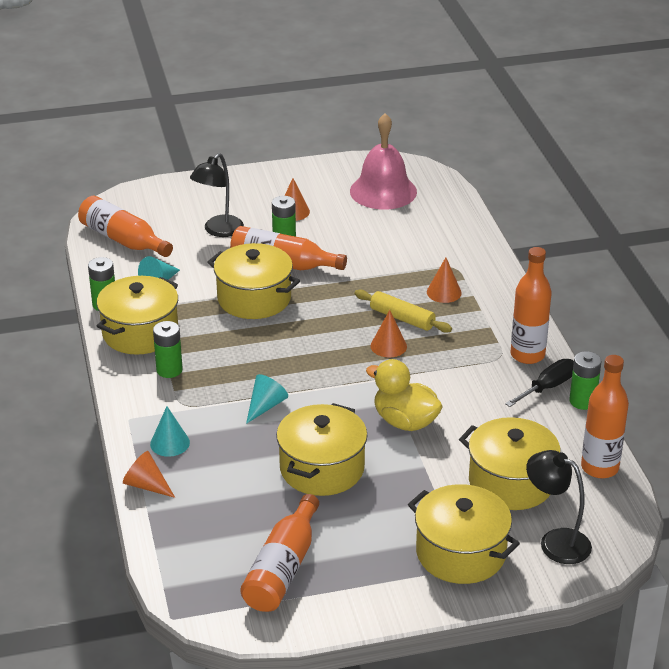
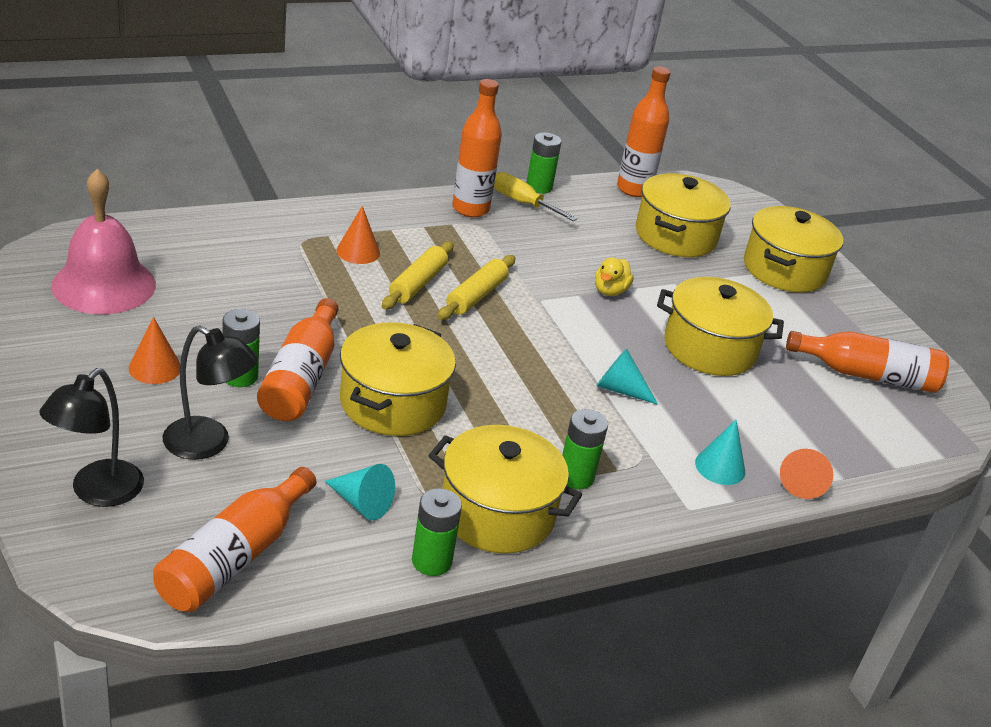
camera: 105 degrees left, 0 degrees up
(388, 346) = (476, 296): orange cone -> yellow rolling pin
(405, 421) = (610, 291): yellow duck -> yellow duck, size x0.59
(547, 387) = (522, 203): black screwdriver -> yellow screwdriver
(555, 541) = (742, 221): black lamp -> black lamp (97, 492)

